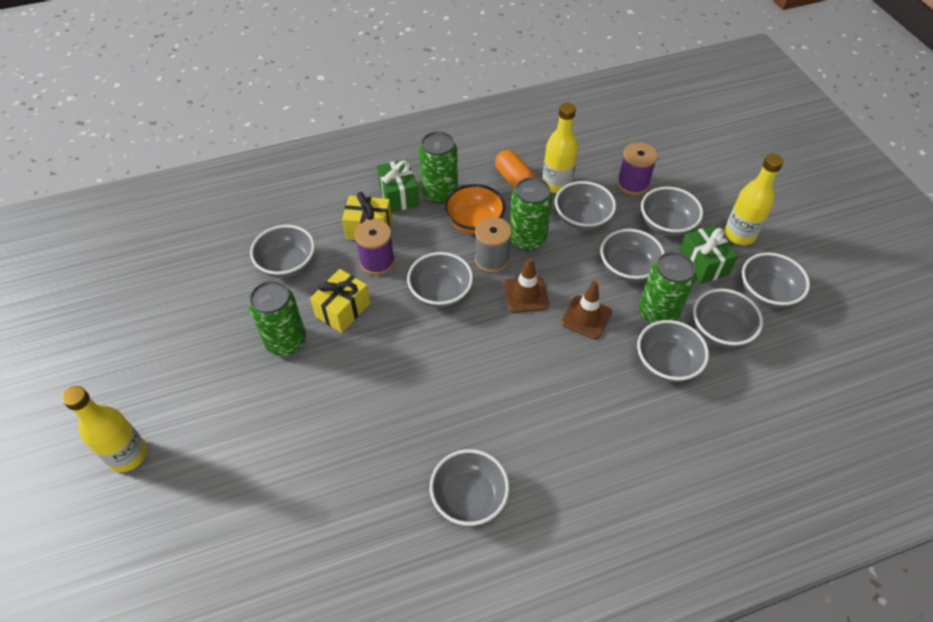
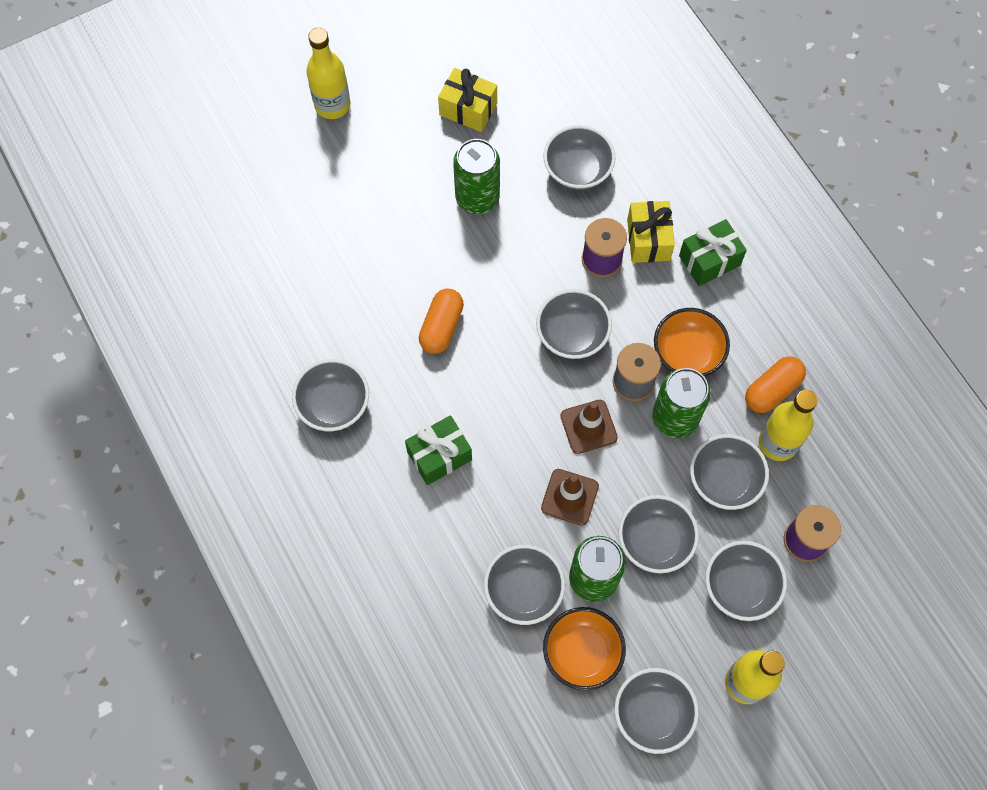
camera: 80 degrees right, 15 degrees up
(343, 310) = (528, 241): yellow gift -> yellow gift (468, 109)
(409, 389) = (441, 327): none -> orange capsule
(439, 193) = (726, 305): green can -> none
(703, 264) = (682, 633): green gift -> green gift (439, 456)
(720, 330) = (582, 653): grey bowl -> orange bowl

